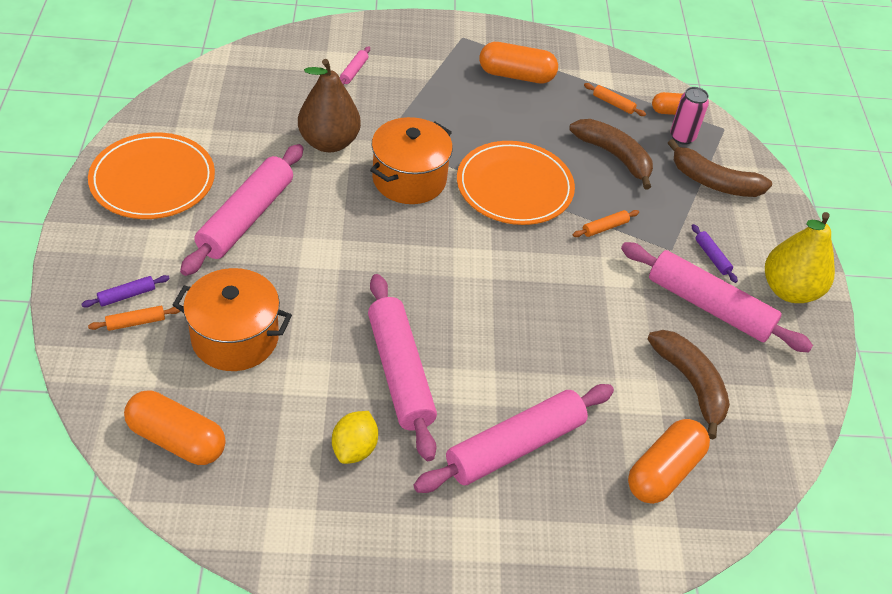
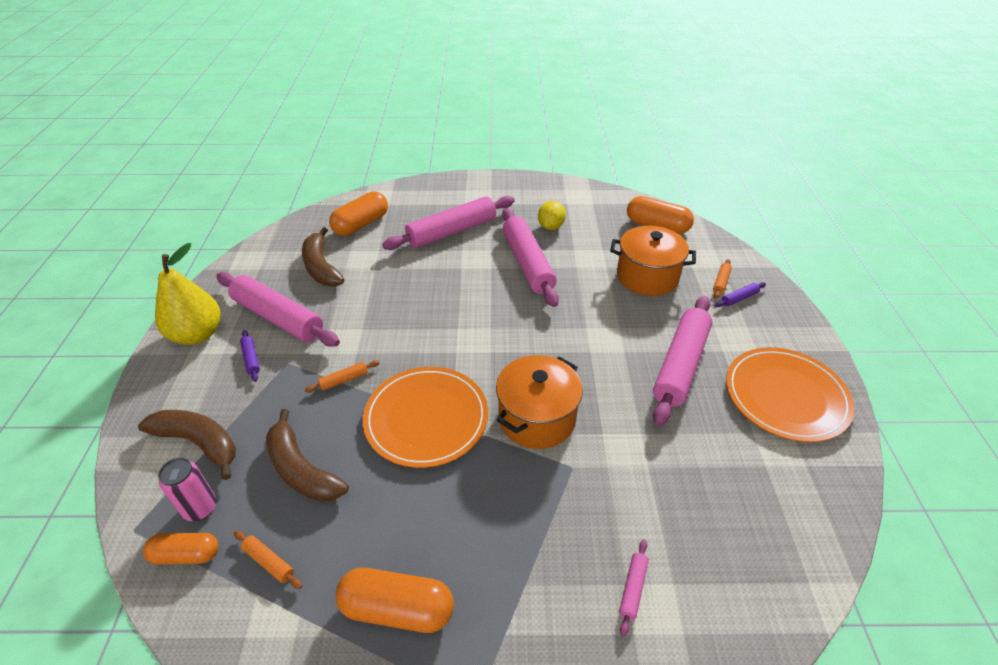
camera: 175 degrees left, 5 degrees down
(136, 322) = (721, 282): orange rolling pin -> orange rolling pin turned 45 degrees counterclockwise
(329, 142) = (631, 458): brown pear -> none

